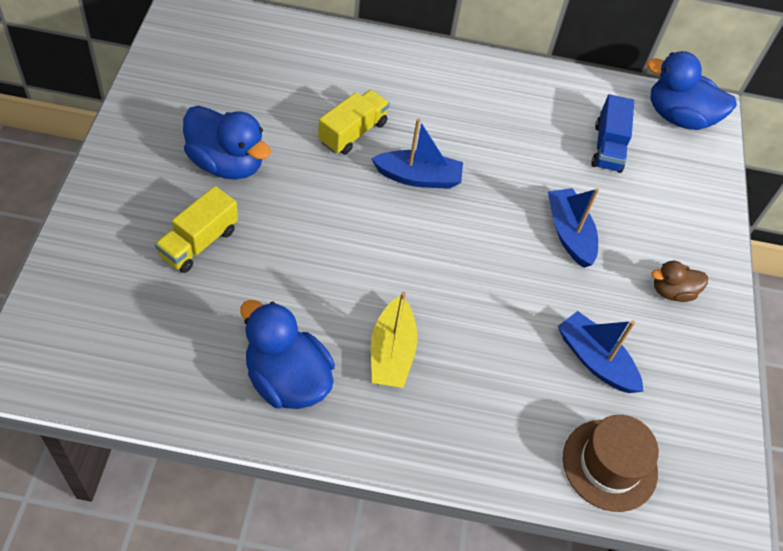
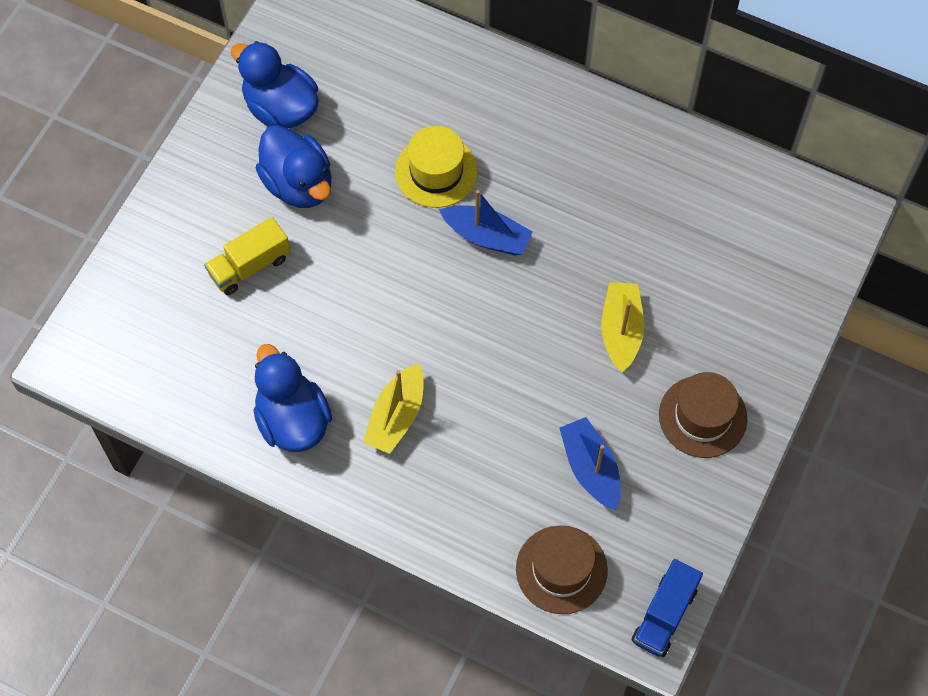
camera: 25 degrees right, 10 degrees up
(353, 133) = (436, 171): yellow truck -> yellow hat
(569, 233) = (621, 331): blue boat -> yellow boat
(608, 147) = (707, 239): blue truck -> blue truck (664, 615)
(672, 291) = (702, 416): brown duck -> brown hat
(678, 117) = (807, 217): blue duck -> blue duck (281, 108)

